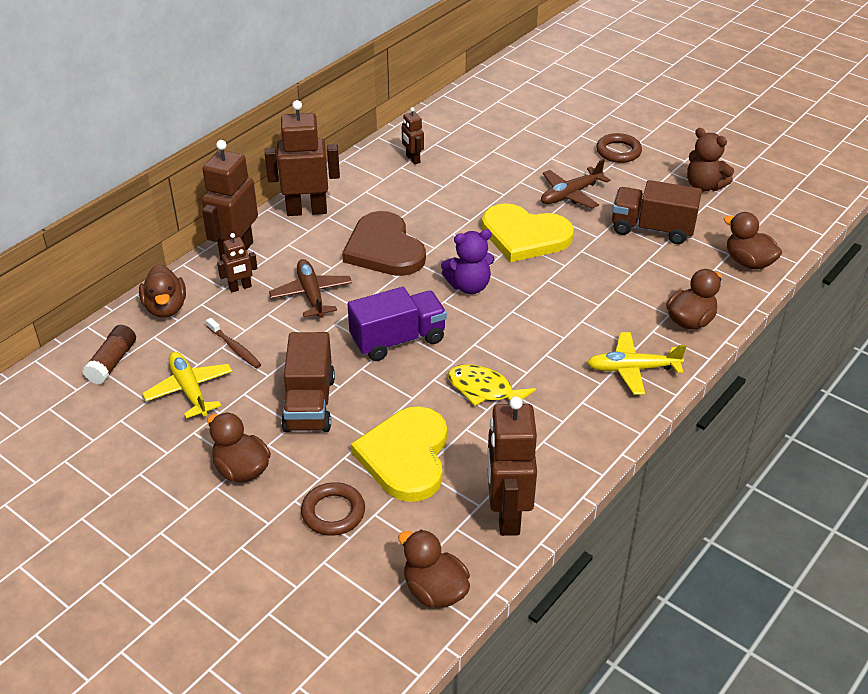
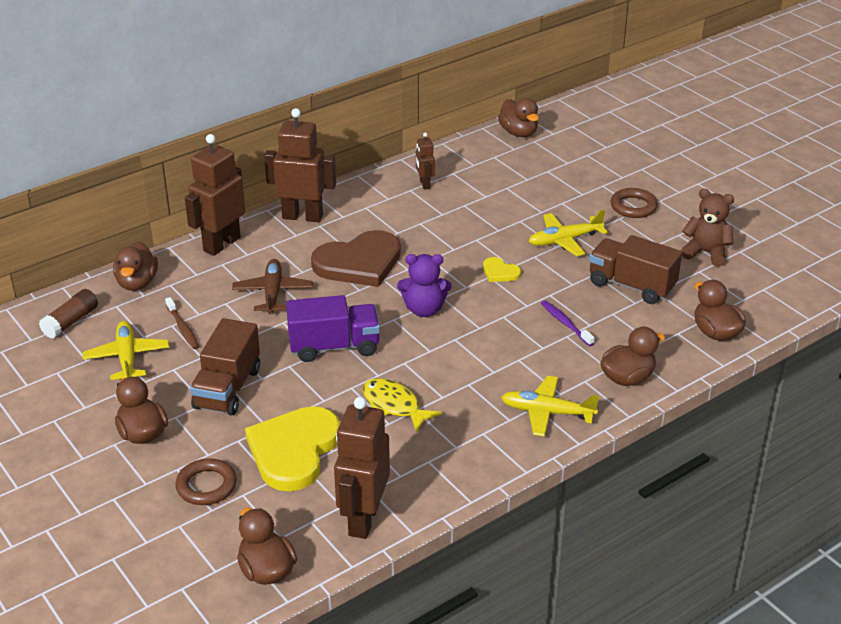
camera: 15 degrees right, 5 degrees down
(240, 288) = (211, 276): brown robot -> none
(384, 249) = (359, 263): brown heart -> brown heart turned 105 degrees counterclockwise
(479, 95) = (518, 133): none -> brown duck
(524, 236) = (500, 272): yellow heart -> yellow heart, size x0.44
(570, 194) = (564, 240): brown plane -> yellow plane
(609, 277) = (565, 323): none -> purple toothbrush
(704, 186) = (706, 253): brown teddy bear -> brown teddy bear turned 150 degrees clockwise

